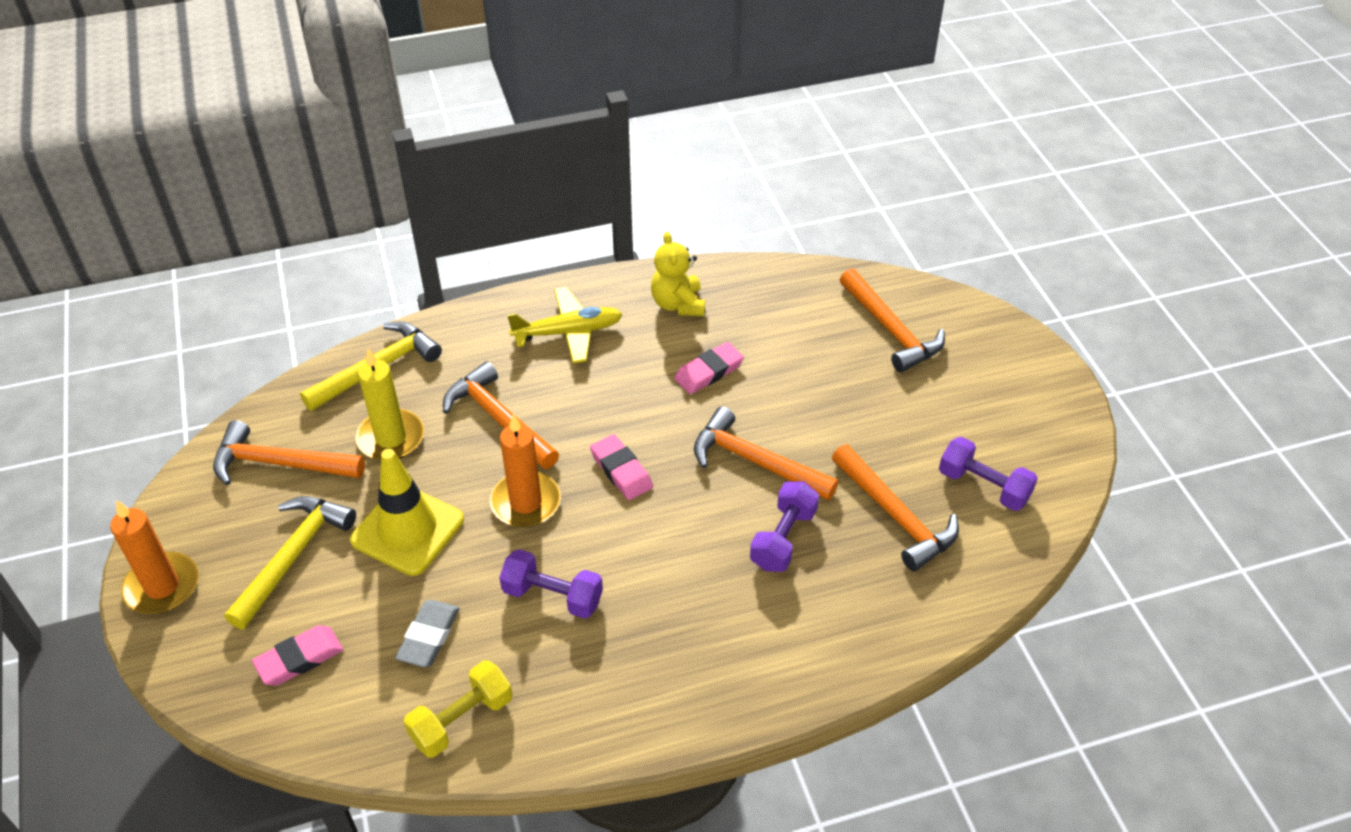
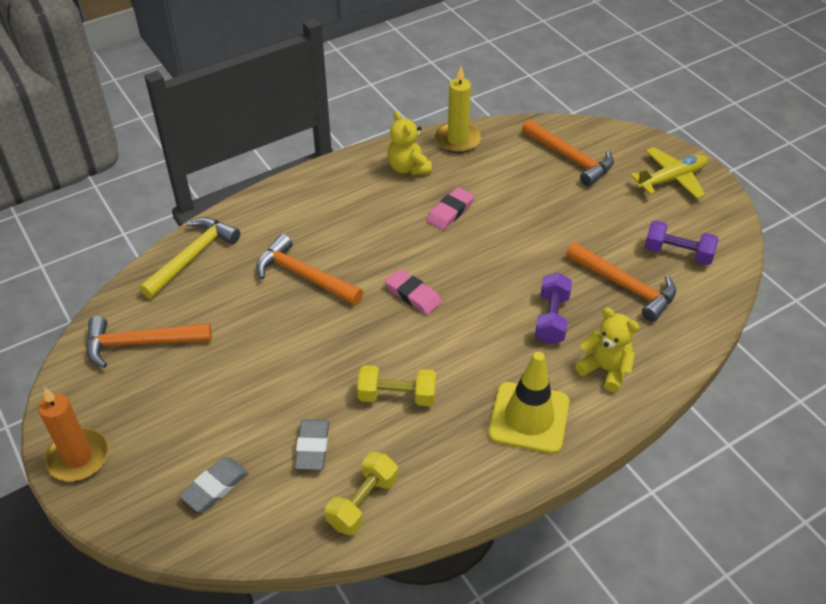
camera: 15 degrees left, 0 degrees up
(292, 557) = (179, 412): yellow hammer -> none
(299, 659) = (215, 487): pink eraser -> grey eraser
(390, 438) = (223, 306): yellow candle -> yellow candle (457, 140)
(407, 530) = (264, 372): yellow traffic cone -> yellow traffic cone (529, 418)
(525, 502) = (349, 332): orange candle -> none
(553, 596) = (397, 396): purple dumbbell -> yellow dumbbell
(568, 332) = (333, 203): yellow plane -> yellow plane (671, 179)
(755, 462) = (510, 269): orange hammer -> none
(826, 621) = (605, 369): none -> yellow teddy bear

